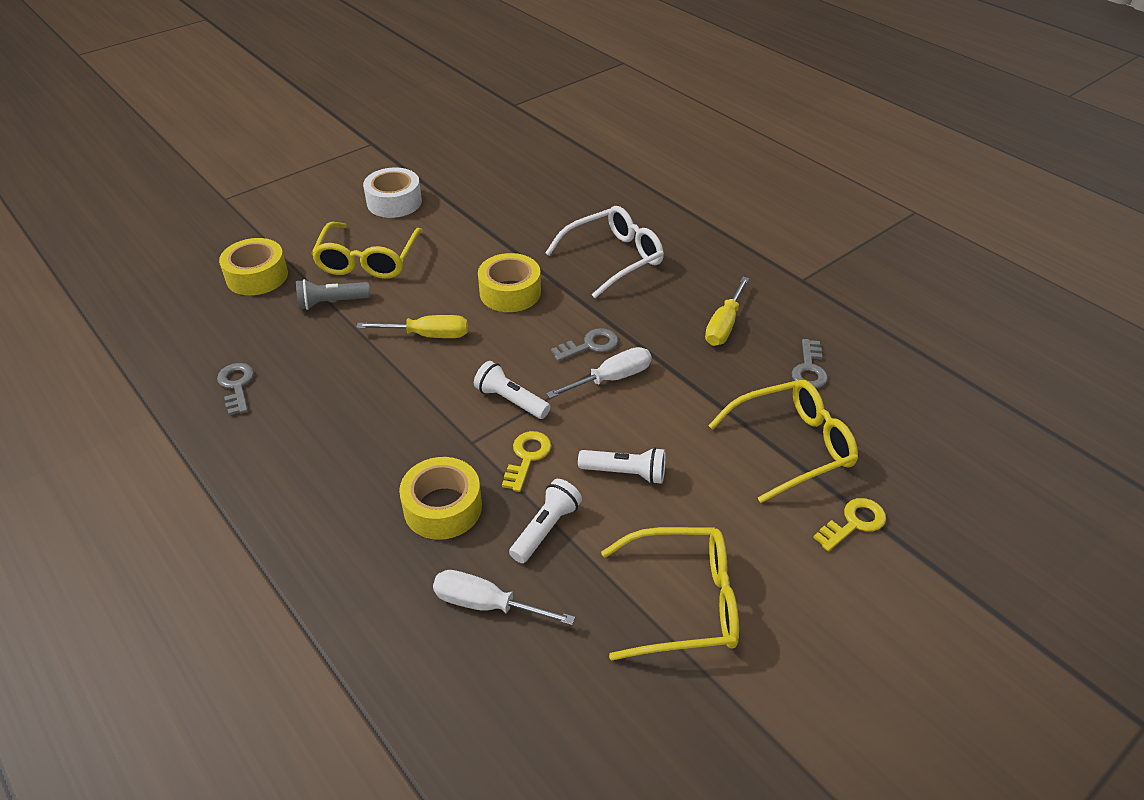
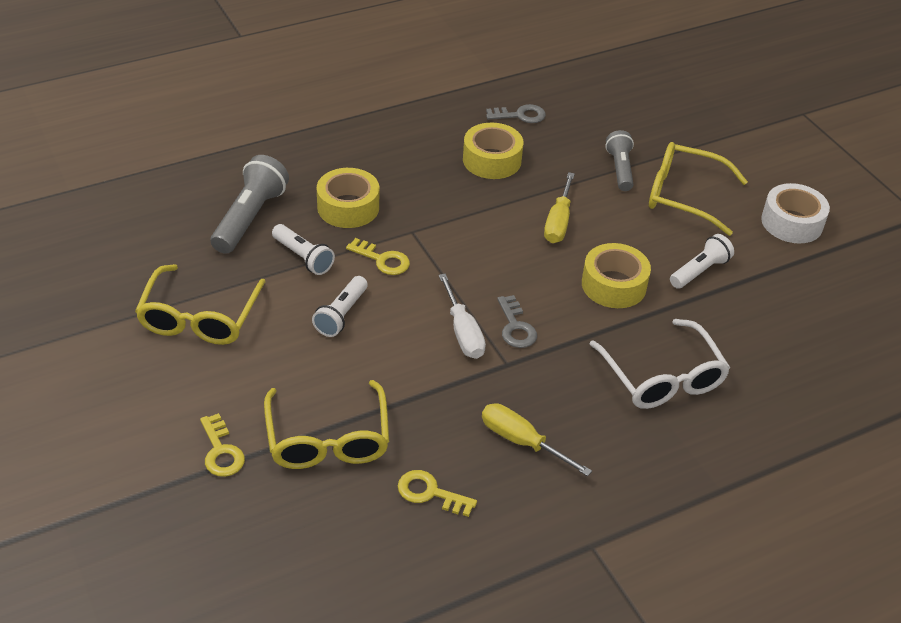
camera: 100 degrees right, 0 degrees up
(257, 276) = (668, 129): yellow tape -> yellow tape (492, 160)
(487, 604) = (249, 217): white screwdriver -> grey flashlight
(510, 400) = (454, 261): white flashlight -> white flashlight (699, 271)
(809, 369) = (430, 493): grey key -> yellow key

